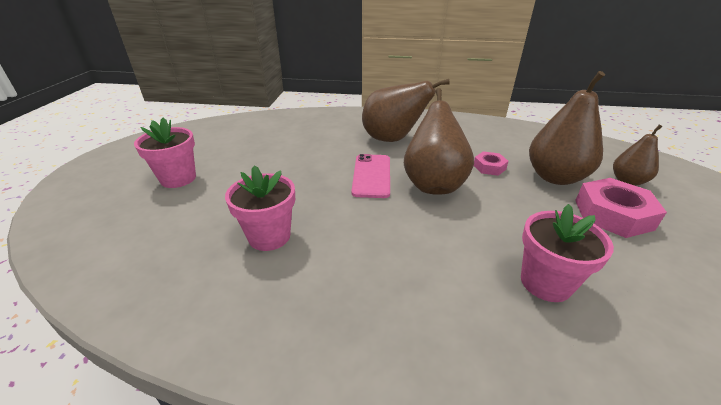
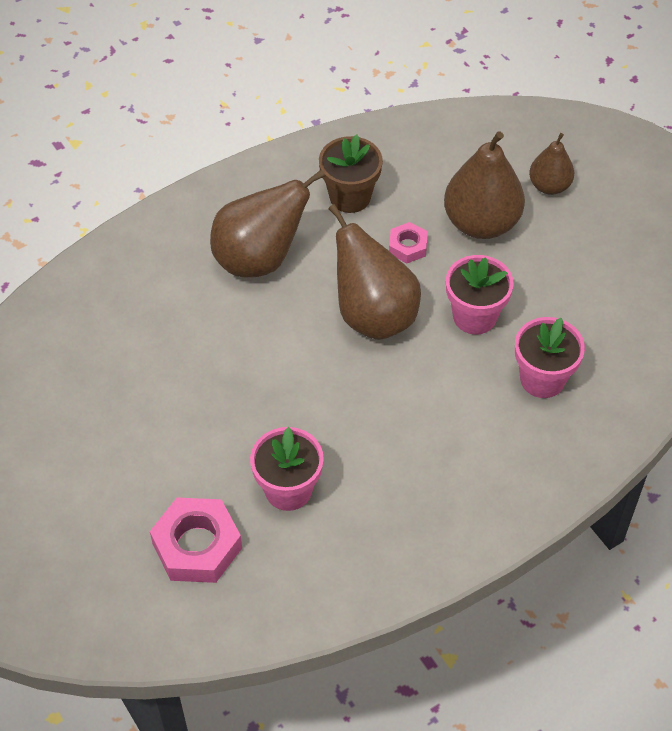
camera: 40 degrees left, 20 degrees up
(178, 178) = (90, 494): pink flower pot -> pink flower pot (474, 316)
(371, 175) = (298, 343): pink phone -> none
(471, 138) = (350, 197): none -> brown flower pot
(613, 214) = (556, 254): pink nut -> pink nut (197, 546)

